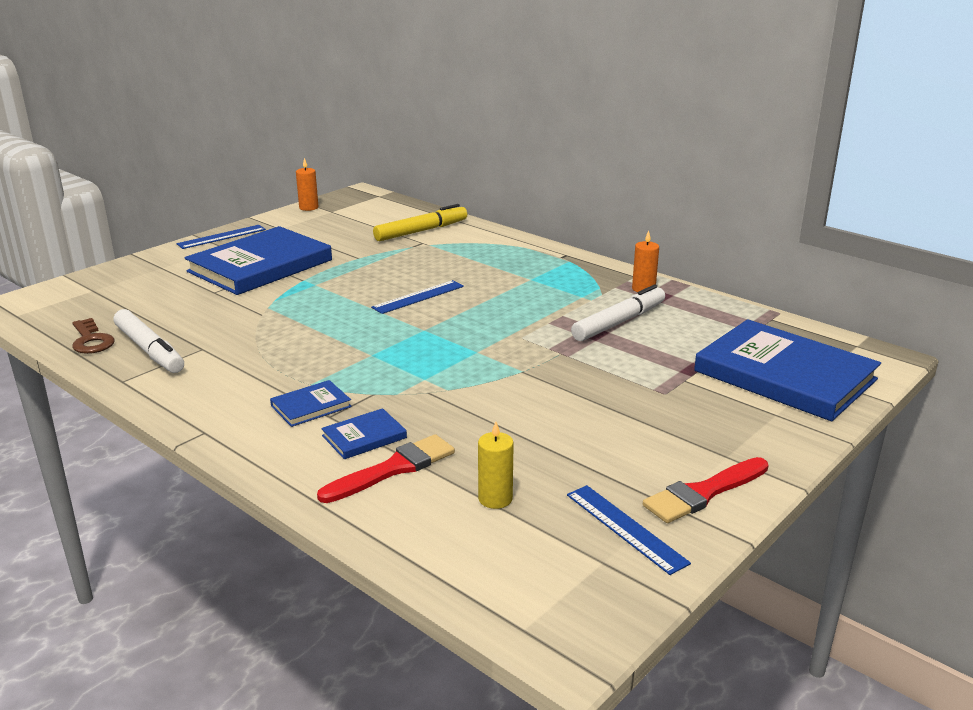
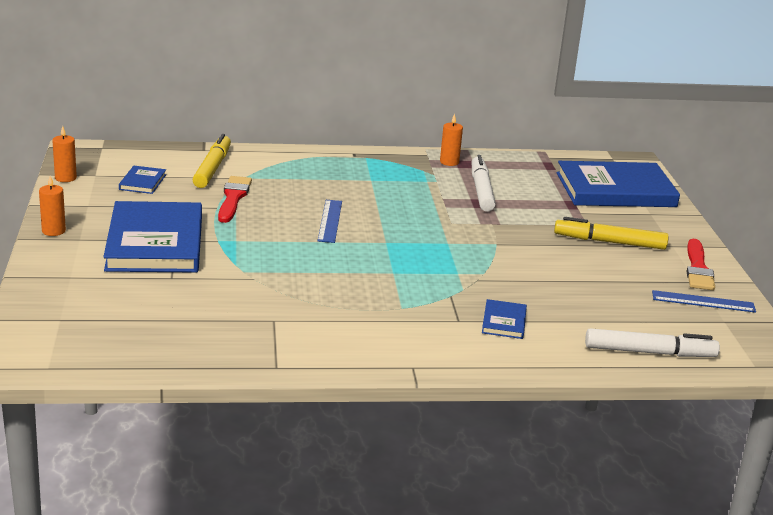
camera: 50 degrees left, 0 degrees up
(91, 340) = (173, 354): brown key -> none
(149, 350) = (238, 339): white marker -> white marker (649, 352)
(221, 237) = (53, 231): blue ruler -> orange candle
(311, 406) = (435, 320): blue book -> blue book (142, 182)
(393, 469) = (556, 330): red brush -> red brush (233, 198)
(495, 499) = (630, 318): yellow candle -> none
(652, 419) = (609, 242): none -> yellow marker

